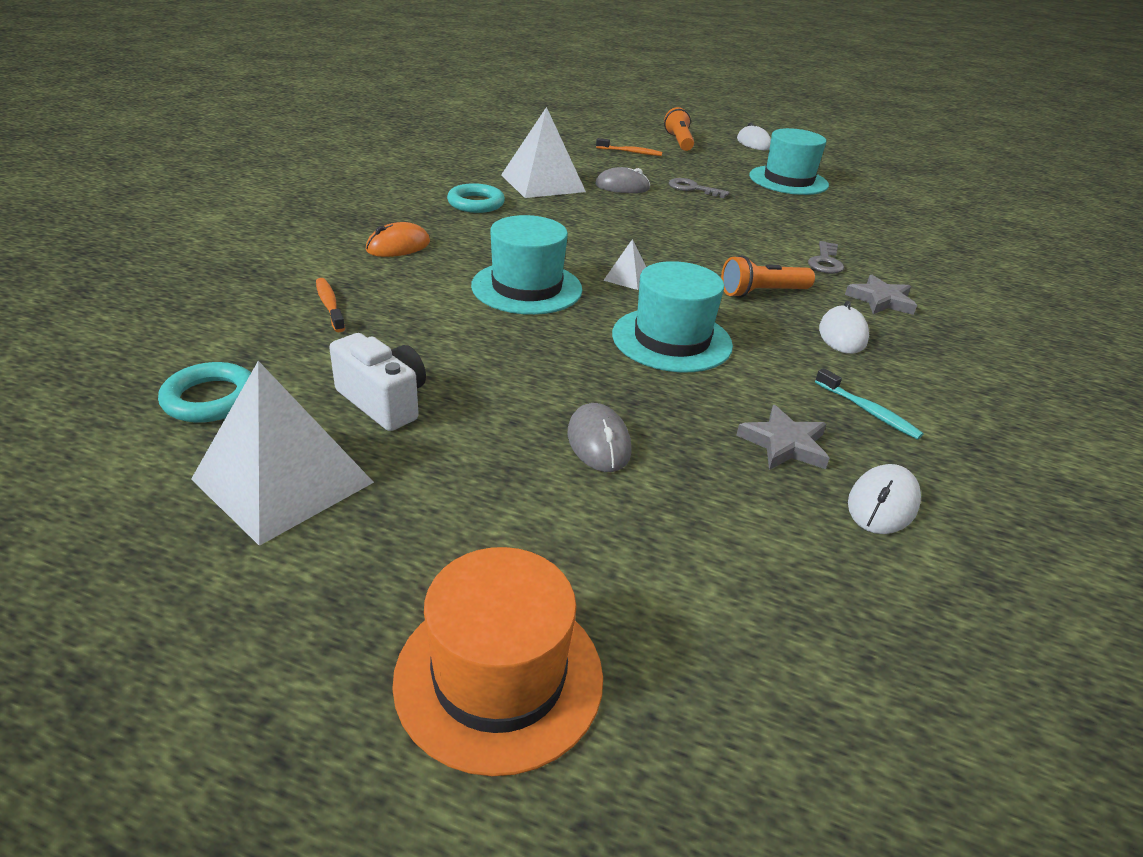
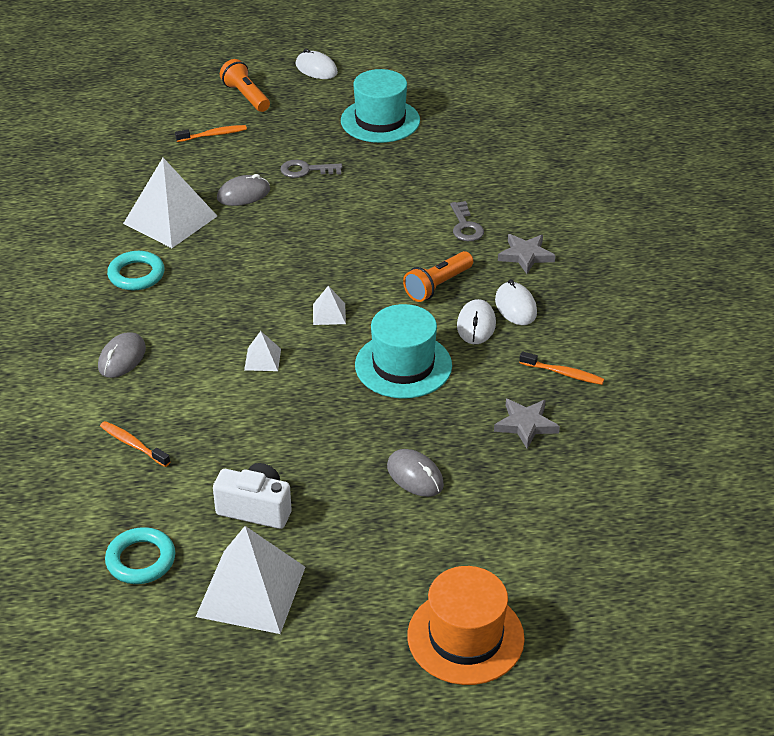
camera: 25 degrees left, 5 degrees up
(398, 246) = (122, 358): orange mouse -> grey mouse
(527, 288) = (262, 359): turquoise hat -> white pyramid
(868, 411) = (563, 373): turquoise toothbrush -> orange toothbrush
(882, 504) = (601, 444): white mouse -> white mouse (476, 325)

